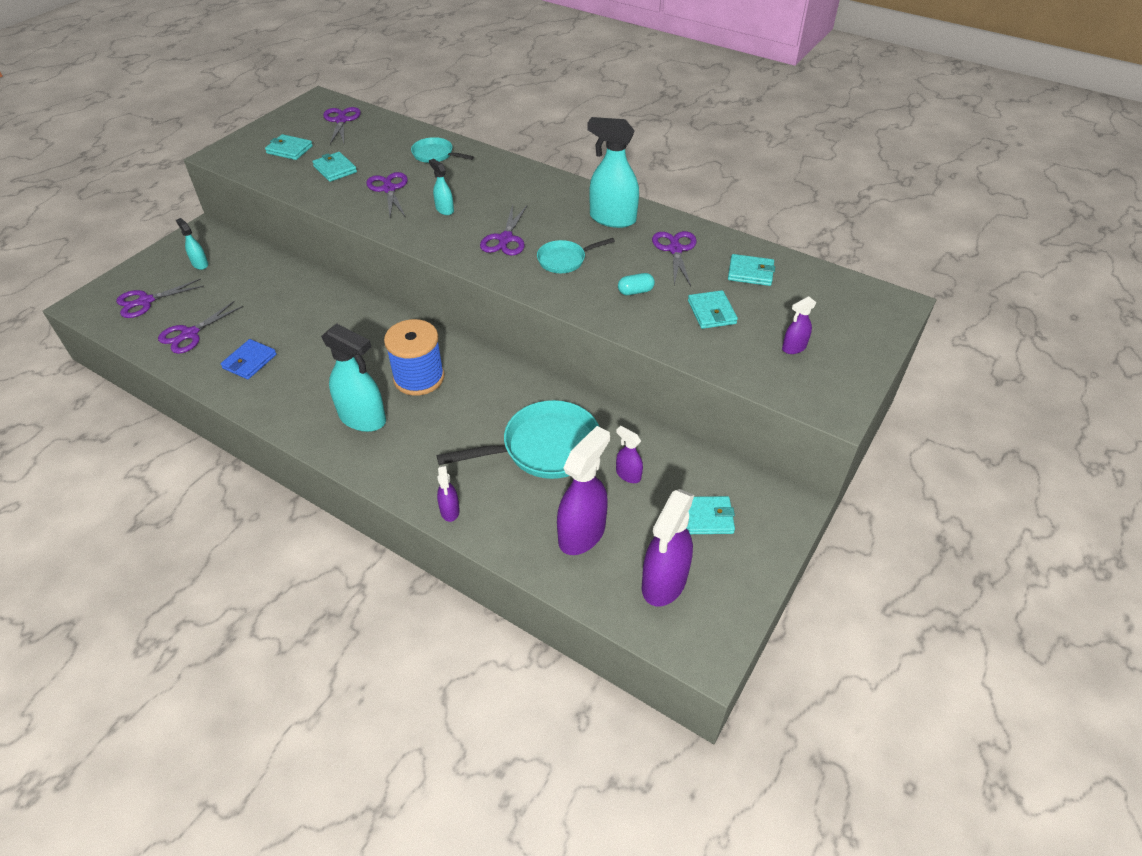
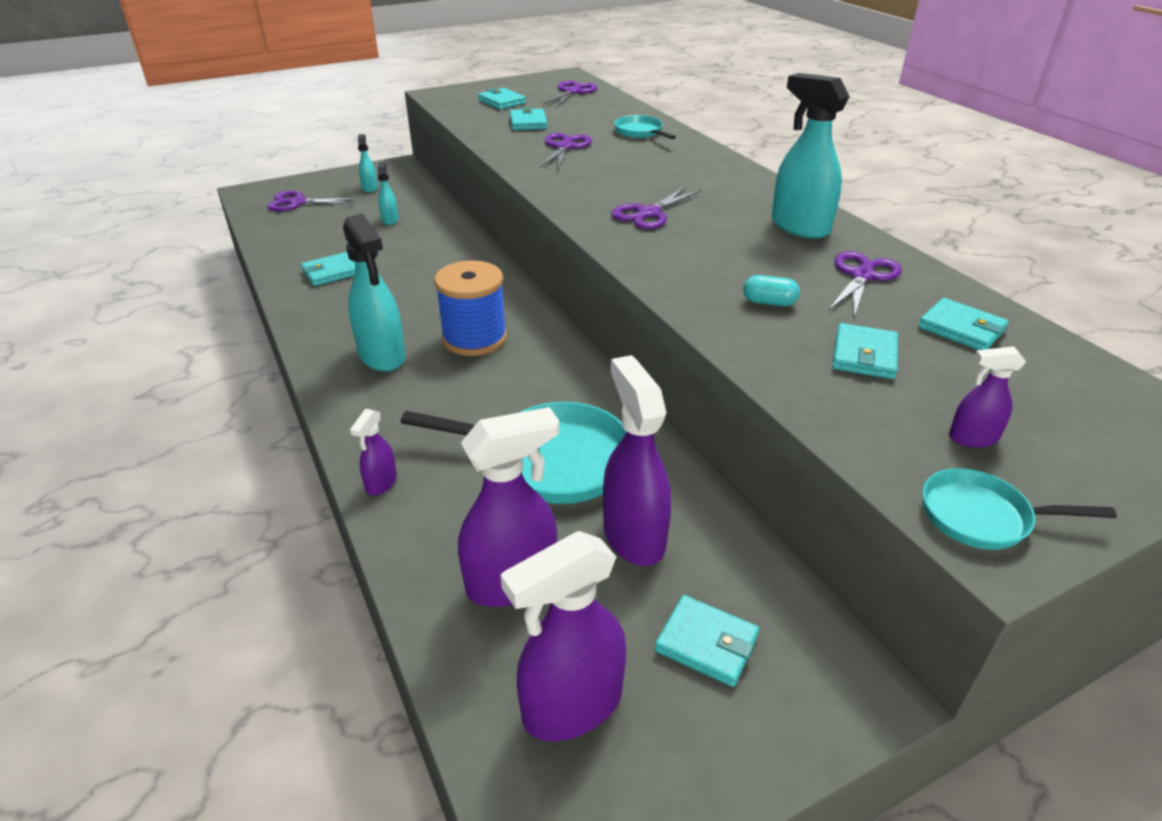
camera: 30 degrees right, 10 degrees down
(190, 334) = (305, 236): purple scissors -> none
(249, 361) = (331, 272): blue wallet -> turquoise wallet
(444, 210) = (605, 175): turquoise spray bottle -> turquoise spray bottle (390, 220)
(564, 260) = (702, 249): turquoise pan -> turquoise pan (981, 517)
(628, 474) = (633, 535): purple spray bottle -> purple spray bottle, size x1.99

